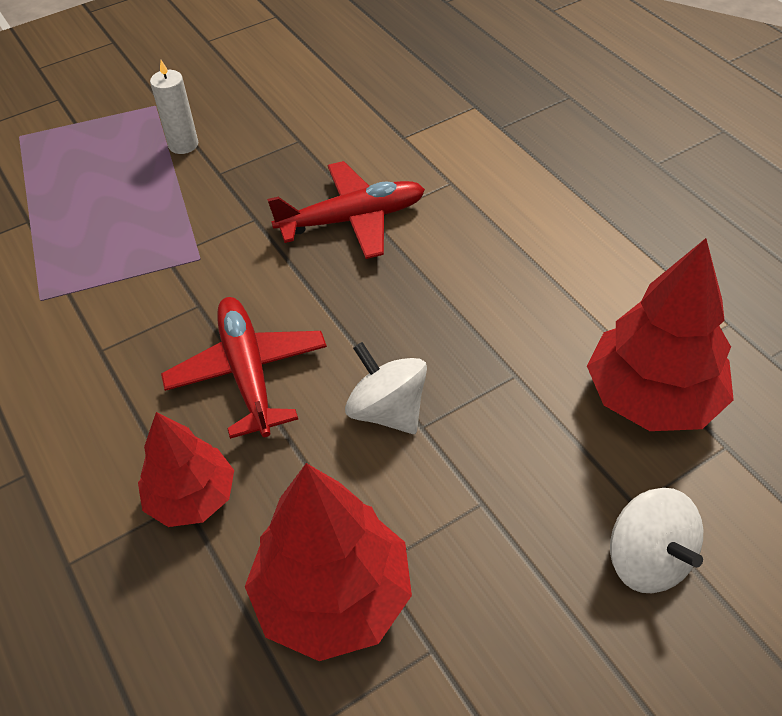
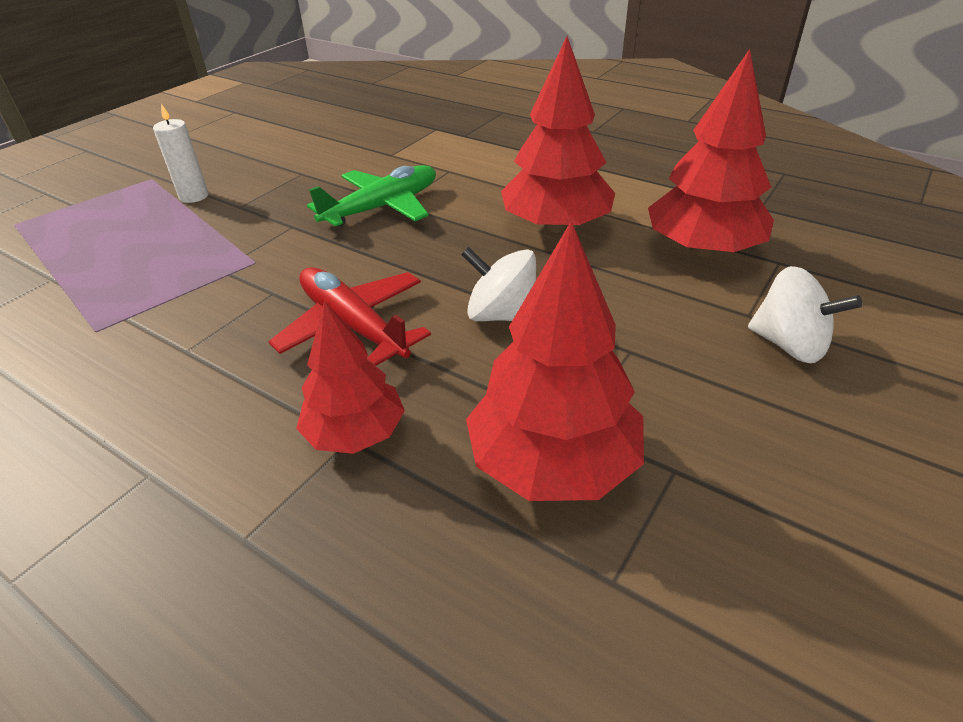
camera: 25 degrees left, 10 degrees down
(352, 219) = (382, 207): red plane -> green plane
(514, 307) = (556, 226): none -> red tree

